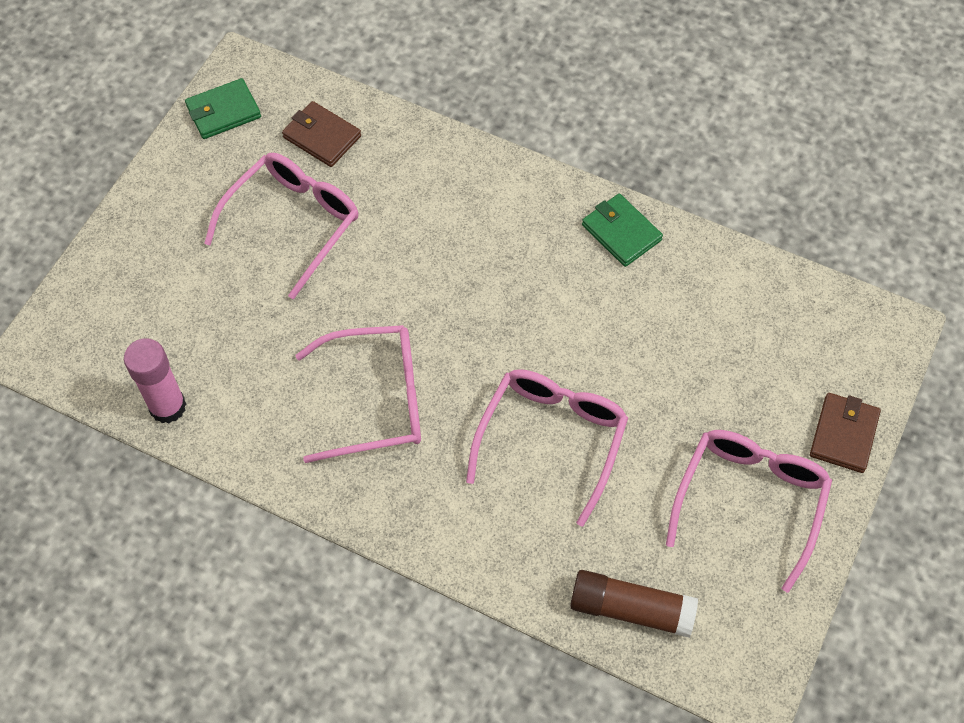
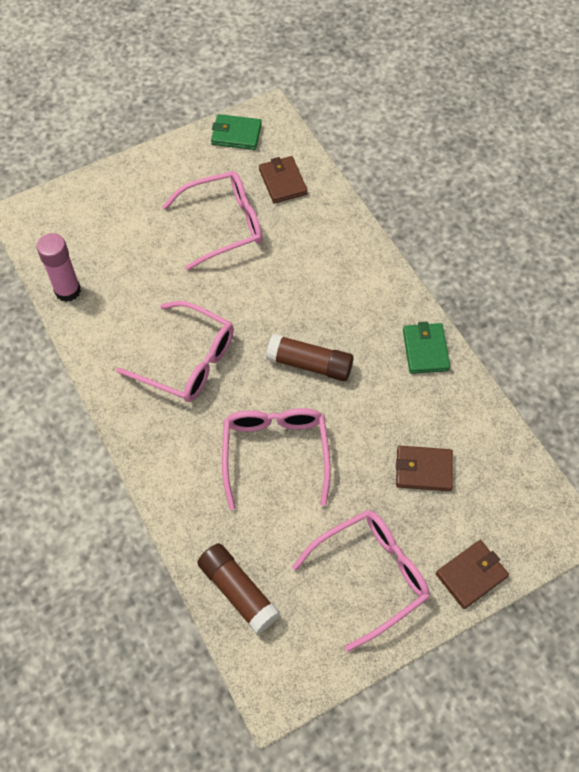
camera: 35 degrees right, 0 degrees up
(513, 321) = (309, 364): none -> brown glue stick
(552, 438) = (275, 452): pink glasses -> pink glasses turned 60 degrees counterclockwise
(716, 359) = (423, 470): none -> brown wallet

